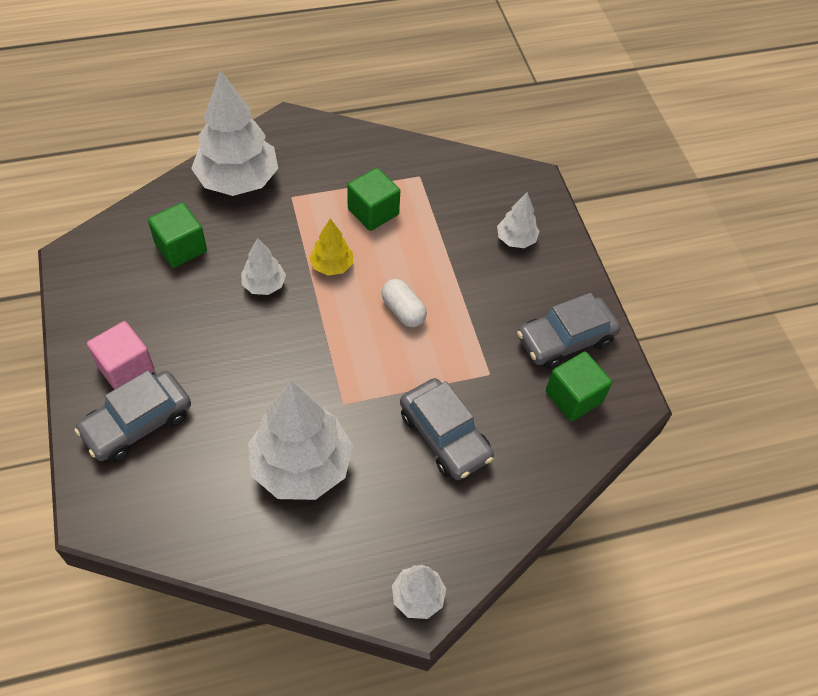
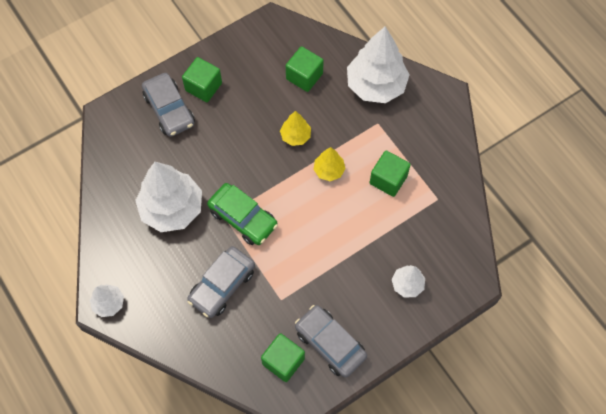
camera: 75 degrees right, 10 degrees up
(126, 368) = (203, 87): pink cube -> green cube
(137, 423) = (169, 109): grey car -> grey car turned 150 degrees counterclockwise
(264, 285) = (295, 136): white tree -> yellow tree
(356, 381) = (243, 218): none -> green car
(403, 311) = (310, 228): white capsule -> none

